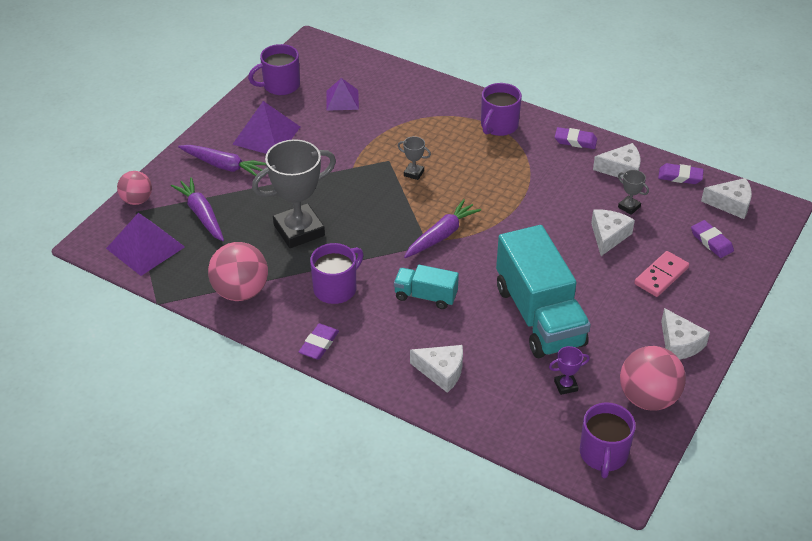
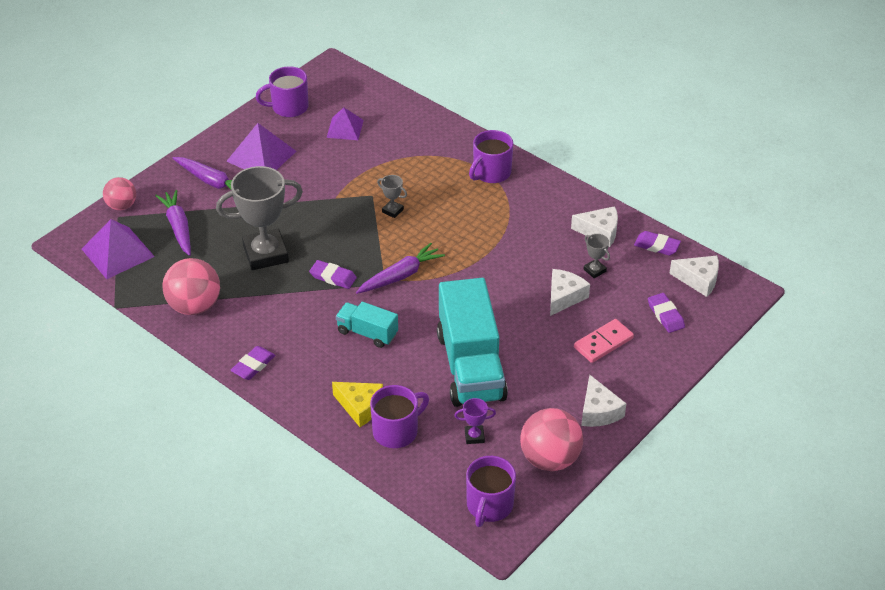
camera: 10 degrees right, 0 degrees up
(336, 288) = (284, 315): purple mug -> purple mug (396, 431)
(441, 372) = (360, 407): white cheese -> yellow cheese
(575, 141) = (563, 197): purple eraser -> purple eraser (333, 277)

